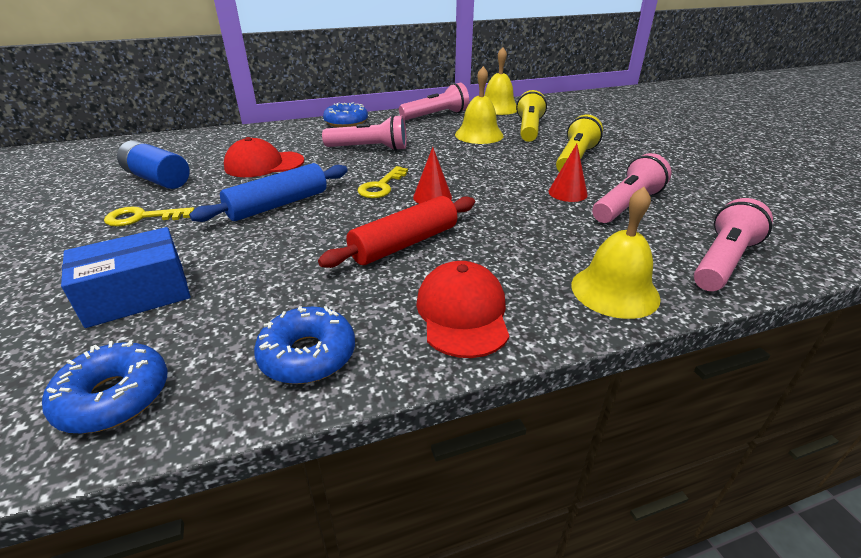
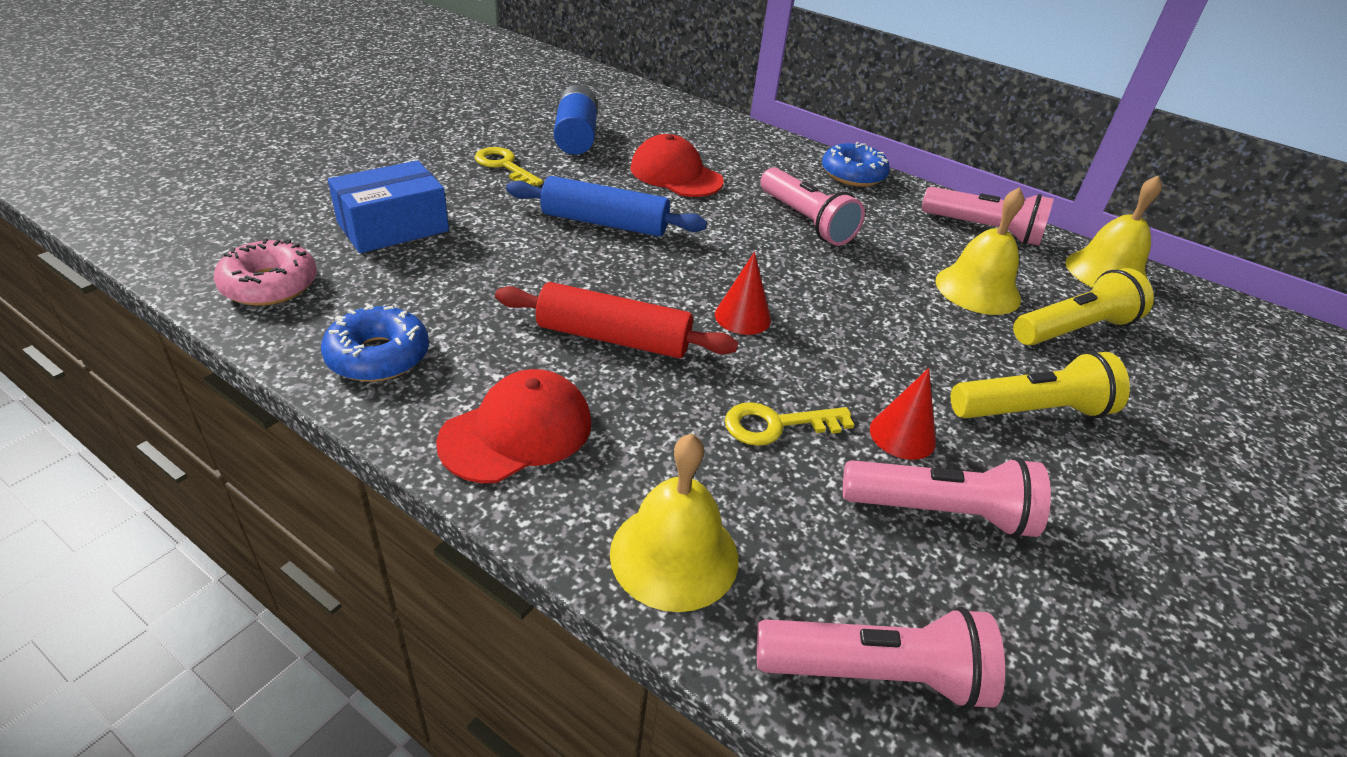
camera: 50 degrees right, 5 degrees up
(114, 397) = (270, 285): blue donut -> pink donut
(137, 295) = (393, 227): blue box -> blue box turned 60 degrees counterclockwise
(381, 186) = (722, 269): yellow key -> yellow key (776, 425)

